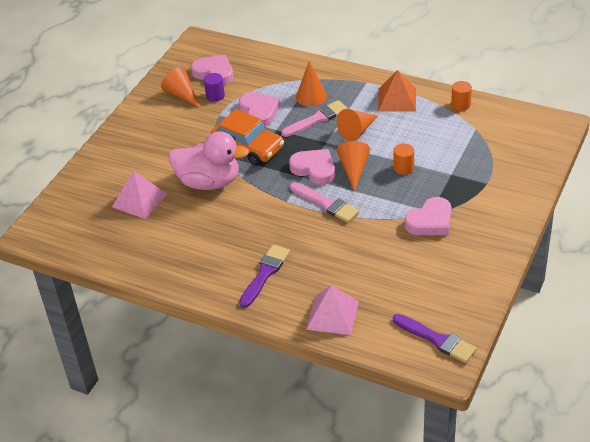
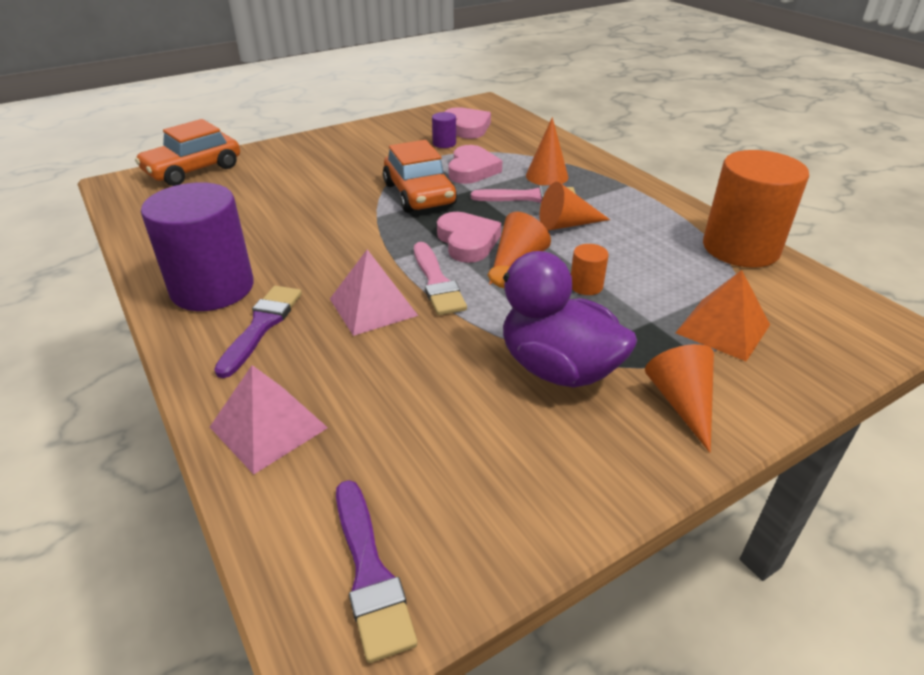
camera: 30 degrees right, 5 degrees down
(68, 198) = (193, 170): none -> orange car
(139, 200) = (249, 196): pink pyramid -> pink pyramid (373, 307)
(182, 95) = (413, 132): orange cone -> orange cone (682, 403)
(208, 268) = (212, 288): none -> purple cylinder
(209, 182) = (336, 208): pink duck -> none
(265, 274) = (262, 326): purple brush -> purple brush turned 45 degrees counterclockwise
(397, 99) = (652, 213): orange pyramid -> orange pyramid (723, 328)
(430, 221) = (557, 368): pink heart -> purple duck
(461, 104) = (740, 248): orange cylinder -> orange cylinder, size x2.41

